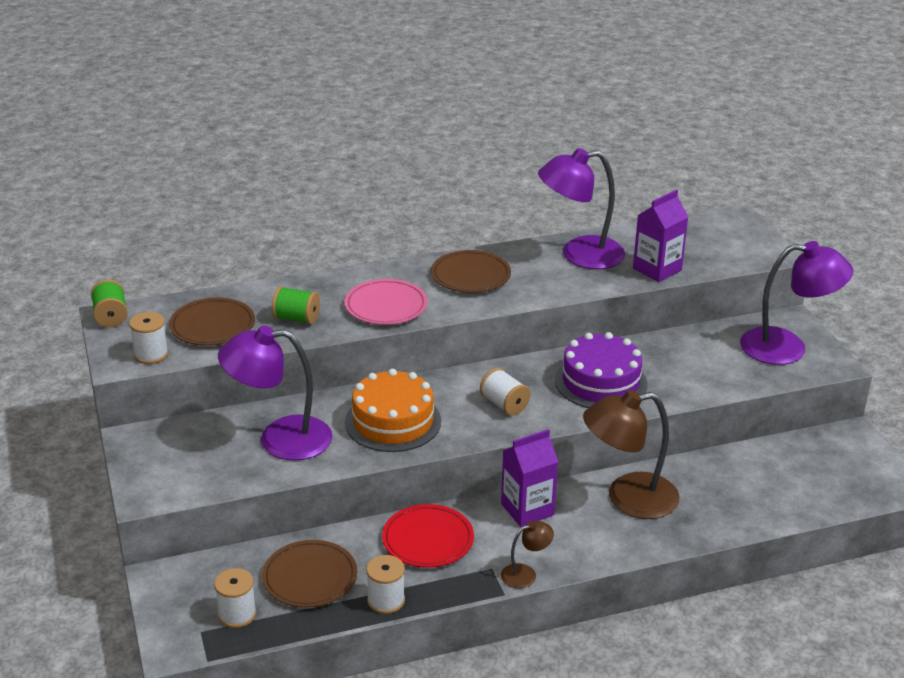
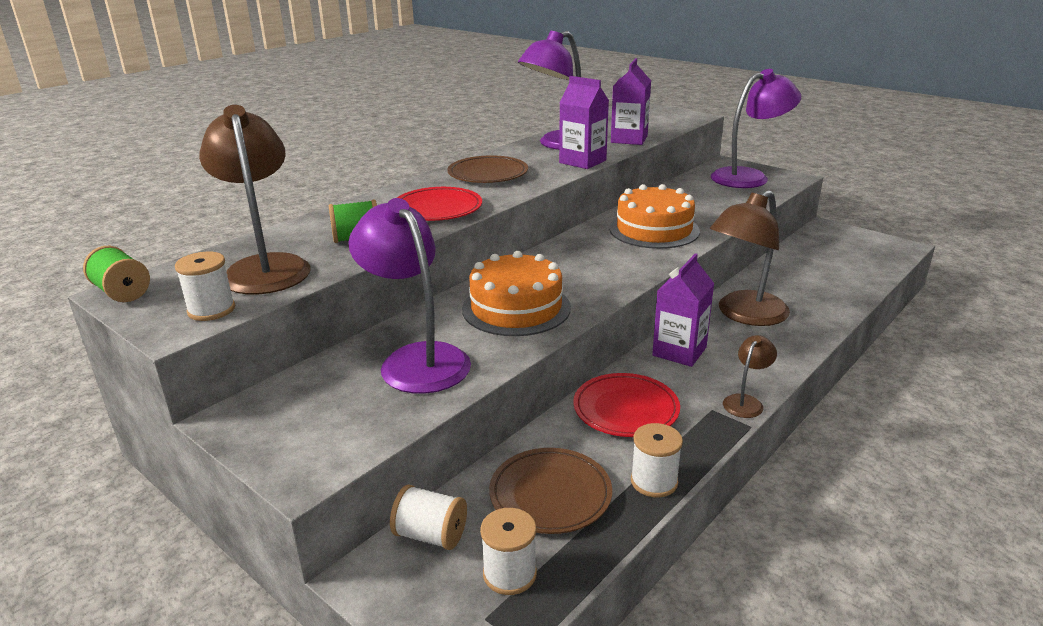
camera: 30 degrees left, 5 degrees down
(212, 326) = (265, 267): brown plate -> brown lamp
(280, 439) = (416, 359): purple lamp -> purple lamp turned 90 degrees clockwise
(386, 306) = (437, 209): pink plate -> red plate
(504, 404) = (599, 266): white spool -> white spool (430, 535)
(572, 287) = (582, 161): none -> purple carton
(600, 382) = (654, 230): purple cake -> orange cake

